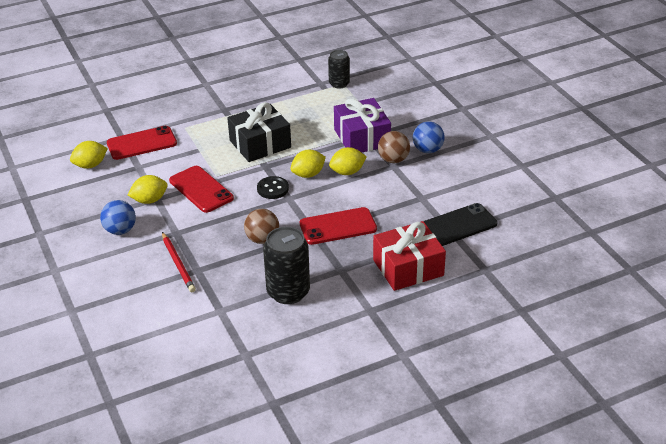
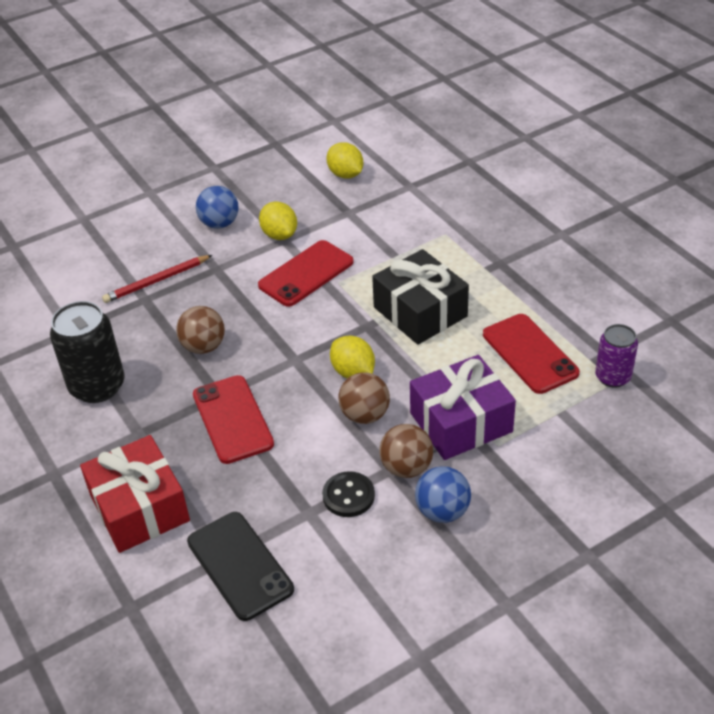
camera: 85 degrees right, 5 degrees up
(142, 143) = (399, 205): red phone -> red phone (529, 354)
(273, 189) = (314, 340): black button -> black button (348, 496)
(339, 84) = (612, 377): black can -> purple can
(347, 172) = (365, 415): yellow lemon -> brown ball

